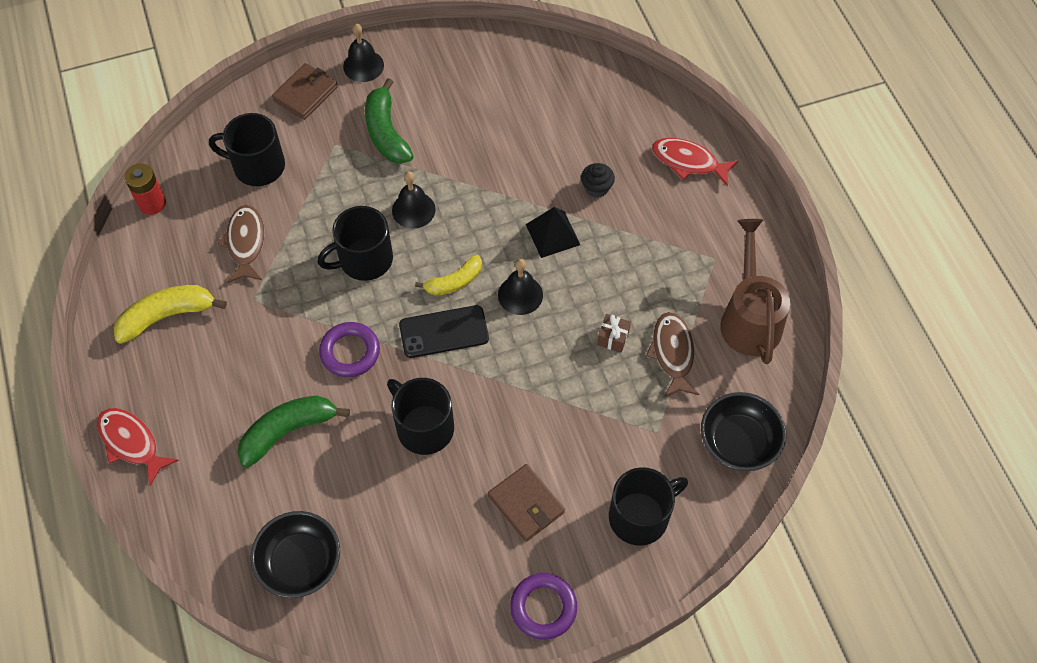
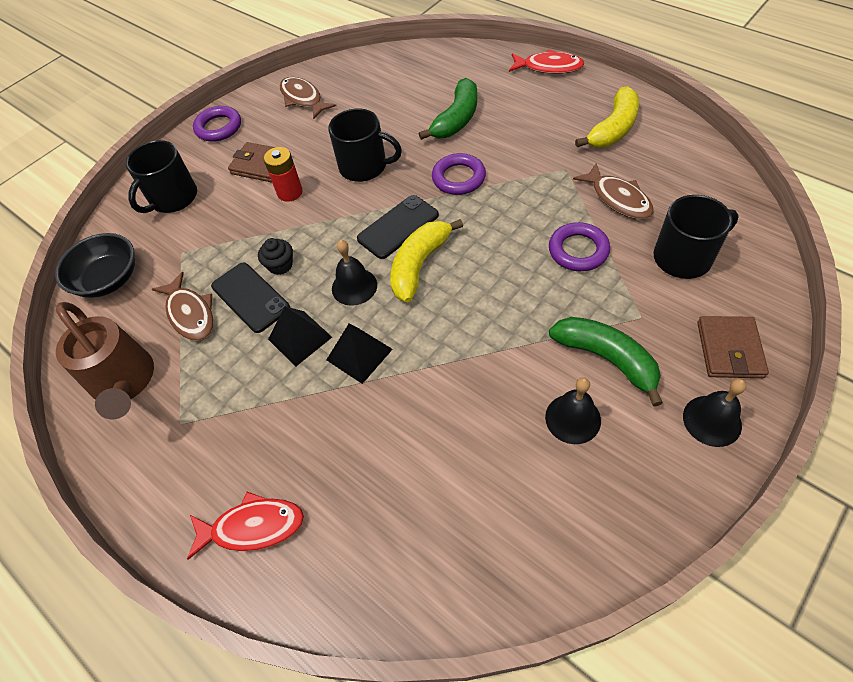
camera: 155 degrees right, 5 degrees down
(152, 203) = (726, 183): red battery -> red battery (290, 192)
(300, 562) = (387, 75): black bowl -> none
(323, 218) = (578, 250): none -> purple ring
(364, 259) = (510, 240): black mug -> none
(413, 210) = (507, 301): black bell -> black bell (573, 418)
(420, 590) = (303, 99): none -> brown fish
(454, 282) = (419, 265): yellow banana -> yellow banana, size x1.53
(591, 275) = (299, 338): none -> black pyramid
(596, 188) = (343, 429): black cupcake -> black cupcake (280, 265)
(613, 338) = (250, 297): brown gift -> black phone

